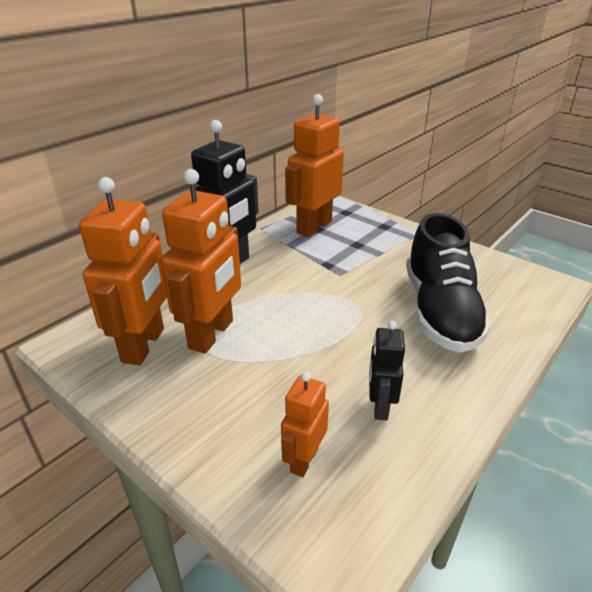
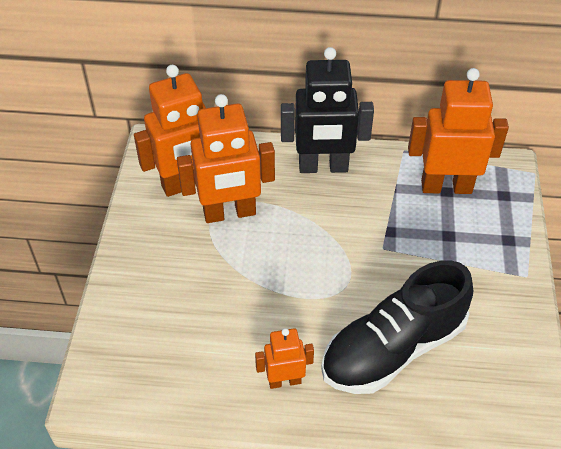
camera: 55 degrees right, 15 degrees up
(304, 460) = (153, 337): orange robot -> orange robot (284, 381)
(380, 406) = (234, 357): black robot -> none

